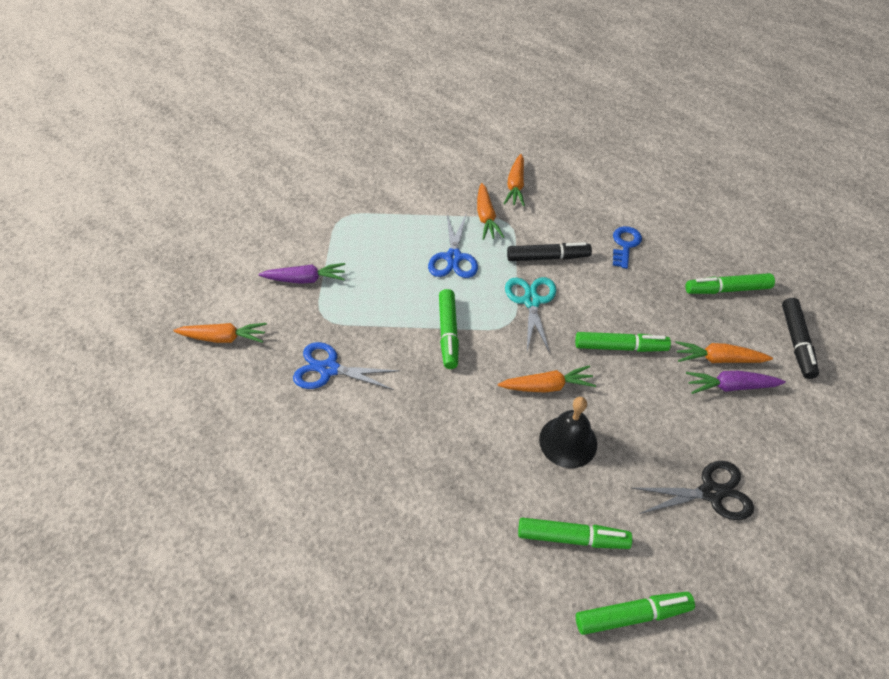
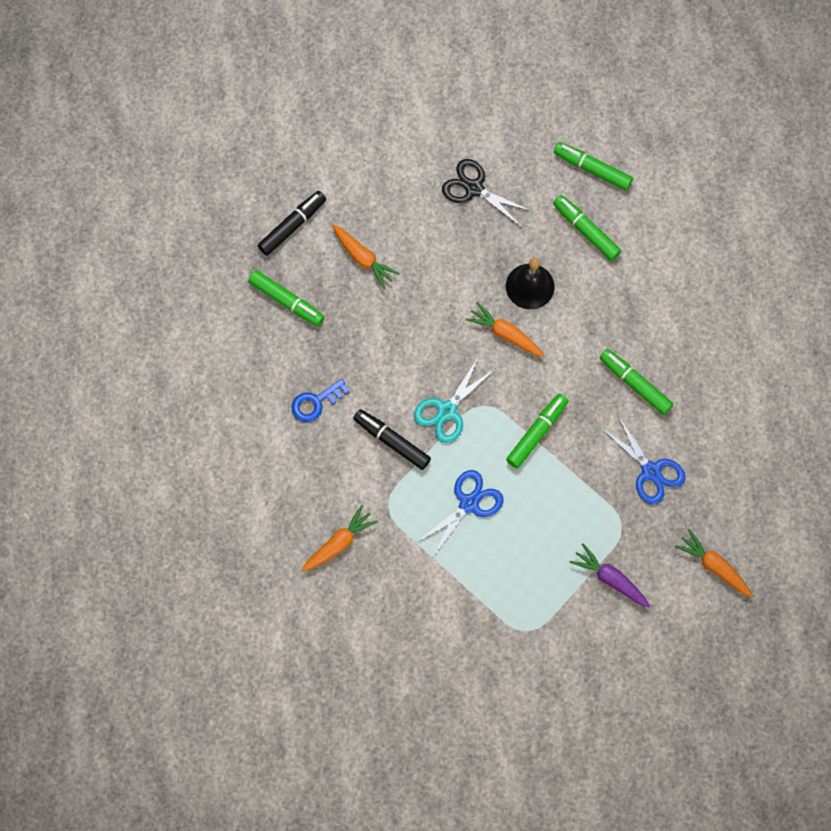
camera: 140 degrees left, 20 degrees up
(486, 217) = (401, 526): orange carrot -> none
(620, 347) = (421, 321): green marker -> green marker (634, 384)
(730, 386) = (379, 235): purple carrot -> none

